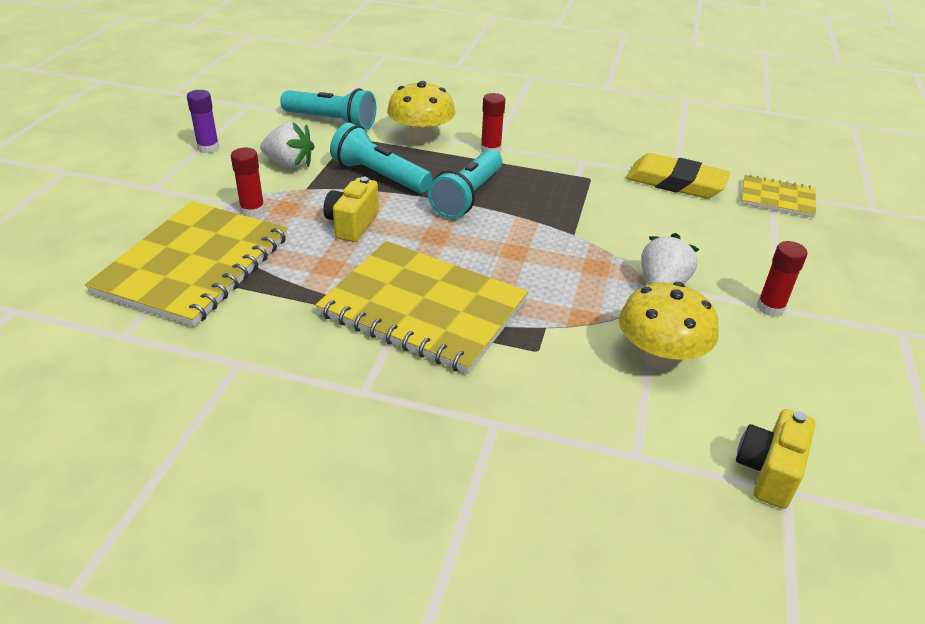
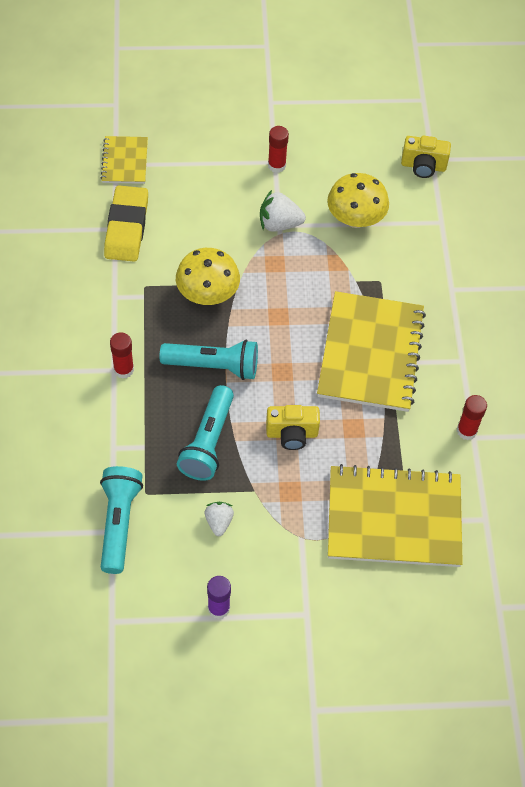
camera: 110 degrees left, 20 degrees up
(252, 210) = (305, 515): red glue stick -> red glue stick (466, 431)
(289, 164) = (219, 522): white strawberry -> white strawberry, size x0.65
(421, 138) = (123, 432): yellow mushroom -> yellow mushroom (208, 294)

